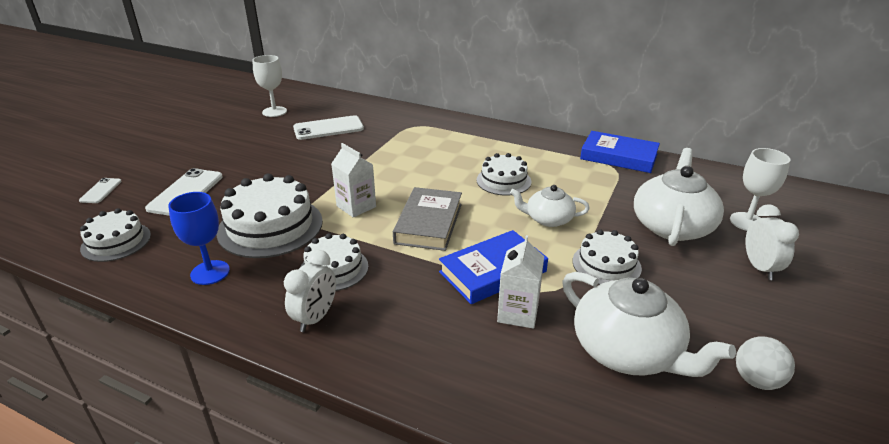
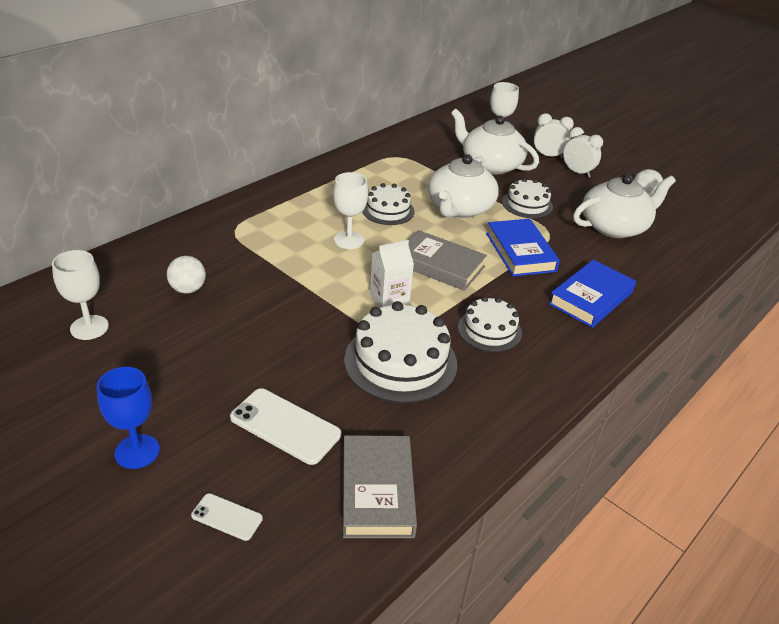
camera: 75 degrees left, 5 degrees up
(116, 242) = (377, 491): white cake -> grey book
(210, 272) = (469, 411): blue goblet -> blue goblet (137, 451)
(315, 318) = (555, 350): white clock -> white clock (577, 172)
(328, 128) = (188, 289): white phone -> white ball
(436, 172) = (349, 240): none -> white goblet
(518, 313) = (571, 255): white carton -> none
(548, 219) = (459, 208): white teapot -> white teapot, size x1.71
(618, 156) = (380, 148): blue book -> blue book (591, 298)

